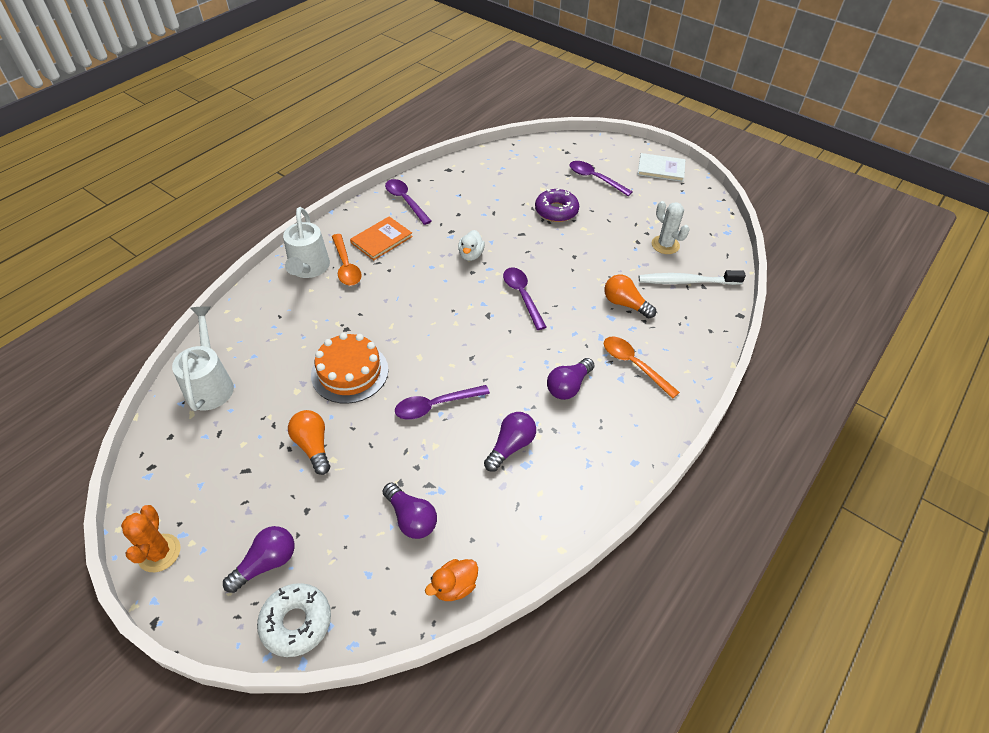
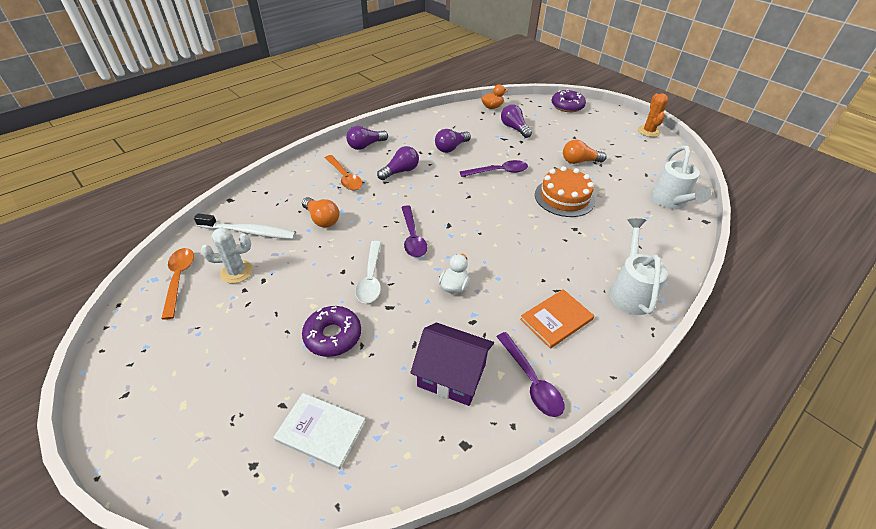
camera: 170 degrees left, 5 degrees down
(266, 563) = (589, 123): purple light bulb -> purple light bulb (365, 145)
(296, 622) = (567, 106): white donut -> purple donut
(313, 446) = (579, 161): orange light bulb -> orange light bulb turned 105 degrees clockwise
(346, 266) = (590, 289): orange spoon -> orange spoon (179, 279)
(462, 198) = (451, 375): none -> purple house
(546, 253) = (371, 278): none -> white spoon
(595, 179) = (247, 390): purple spoon -> none
(661, 169) = (134, 398): white book -> white book (321, 431)
(665, 245) = (237, 272): white cactus -> white cactus turned 75 degrees counterclockwise

